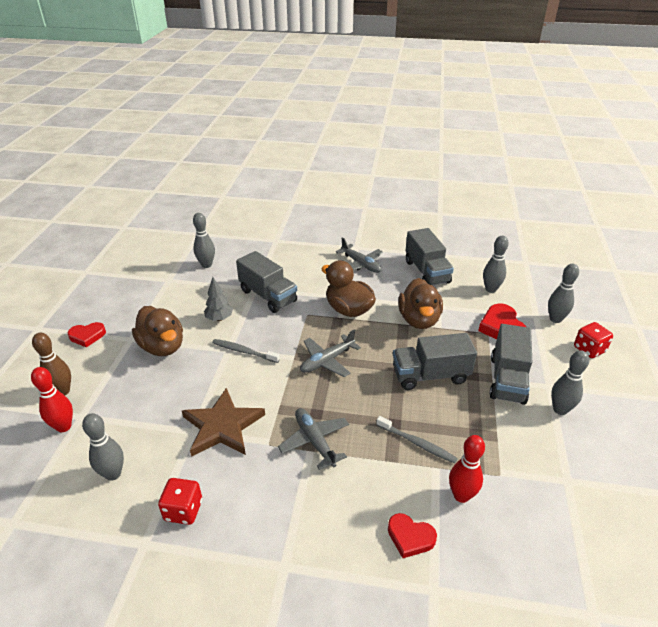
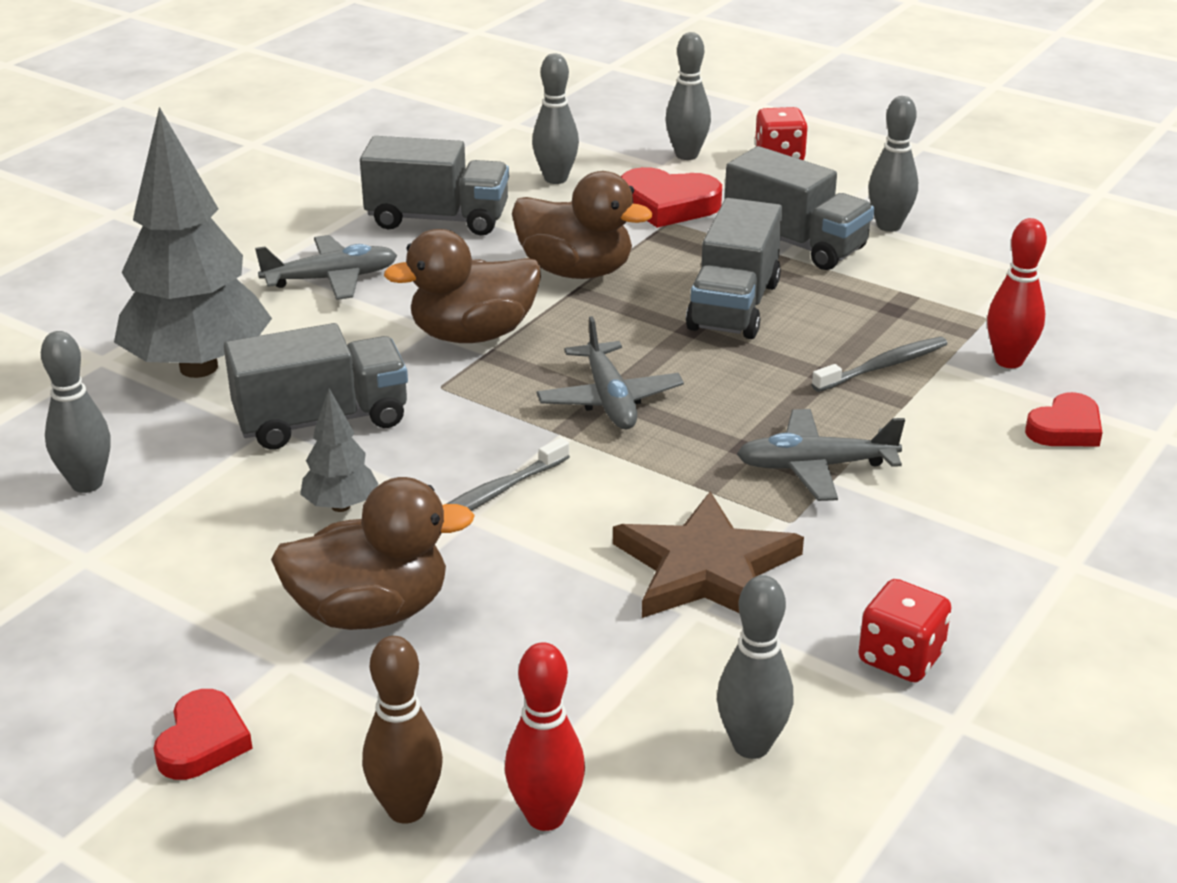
camera: 65 degrees left, 5 degrees down
(284, 259) = (199, 367): none -> grey tree

